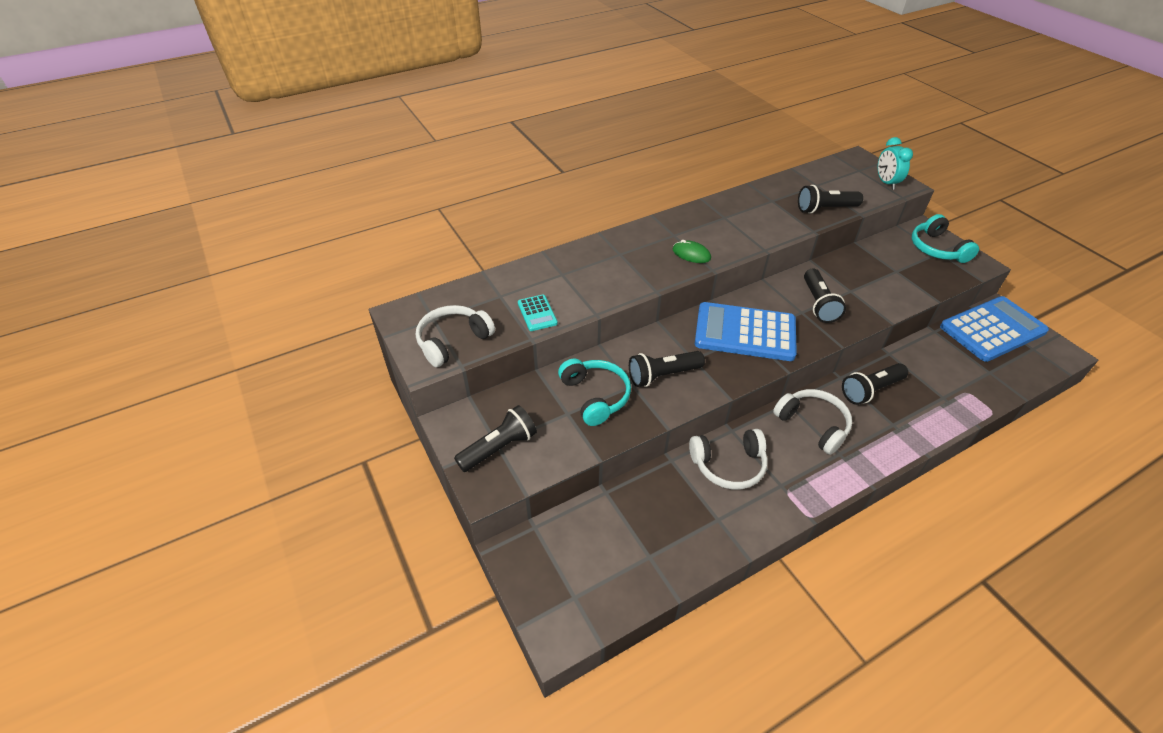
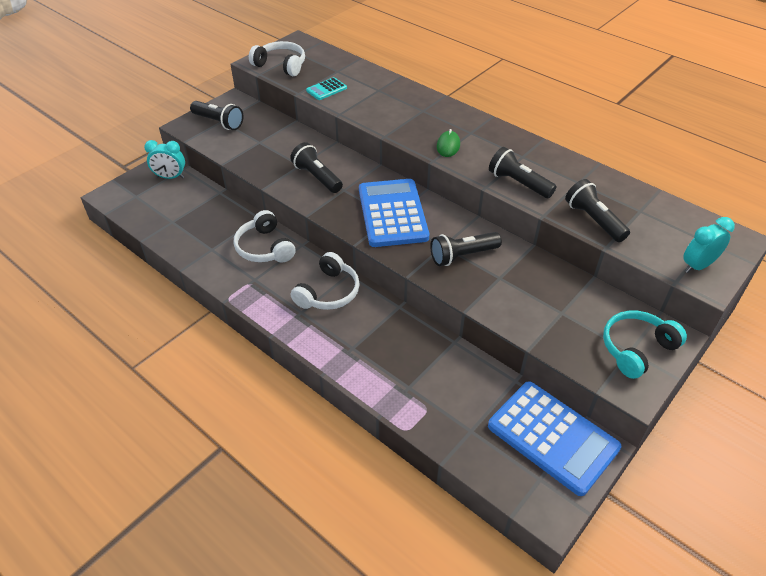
camera: 70 degrees right, 0 degrees up
(547, 545) = (170, 177): none -> turquoise clock
(595, 396) = (281, 150): turquoise headphones -> none
(871, 390) = (391, 329): black flashlight -> black flashlight (518, 183)

